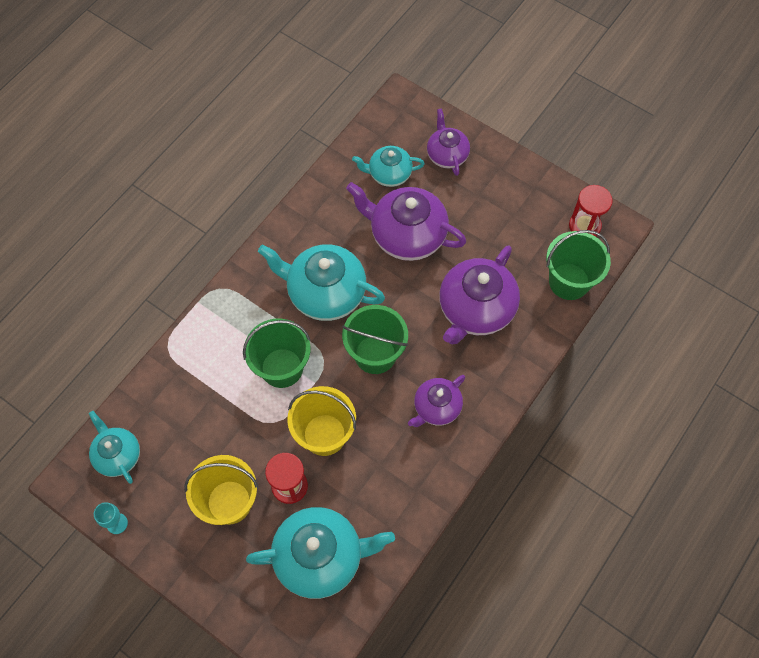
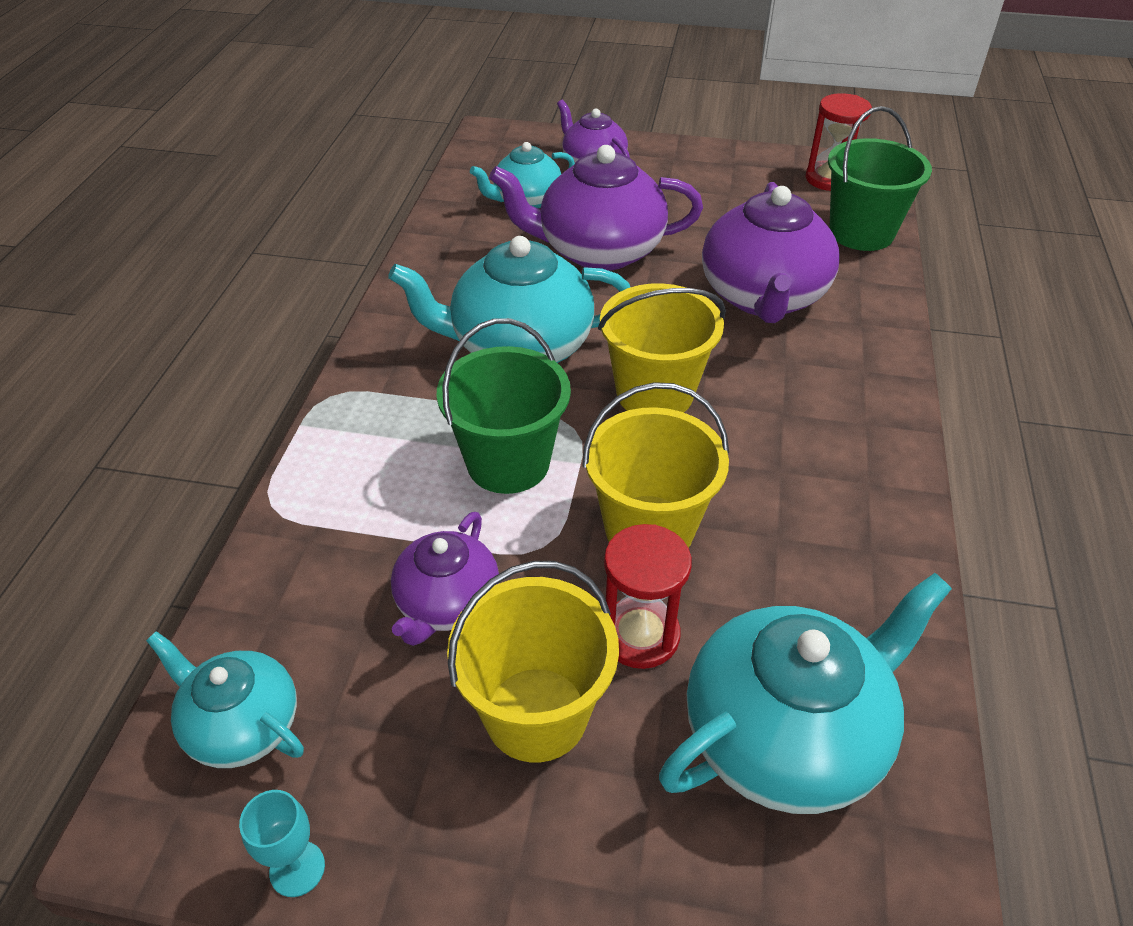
camera: 25 degrees left, 20 degrees down
(375, 354) = (654, 393): green bucket -> yellow bucket
(436, 408) = (805, 426): purple teapot -> purple teapot (447, 603)

